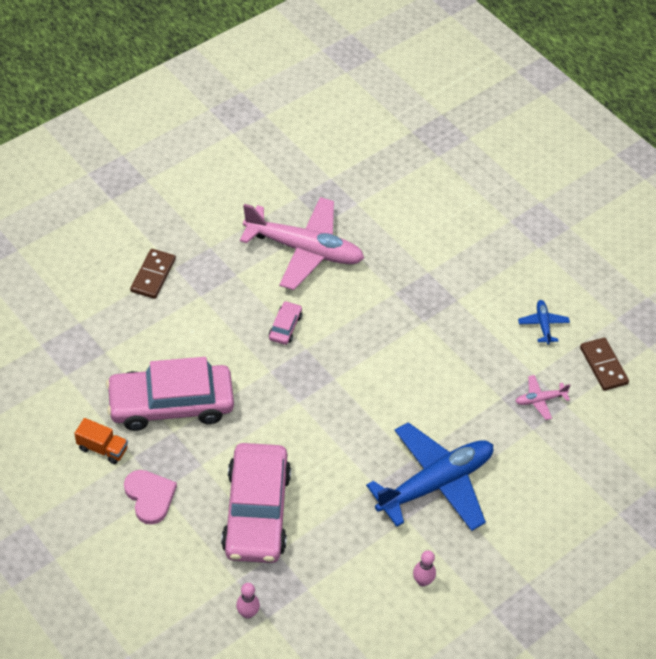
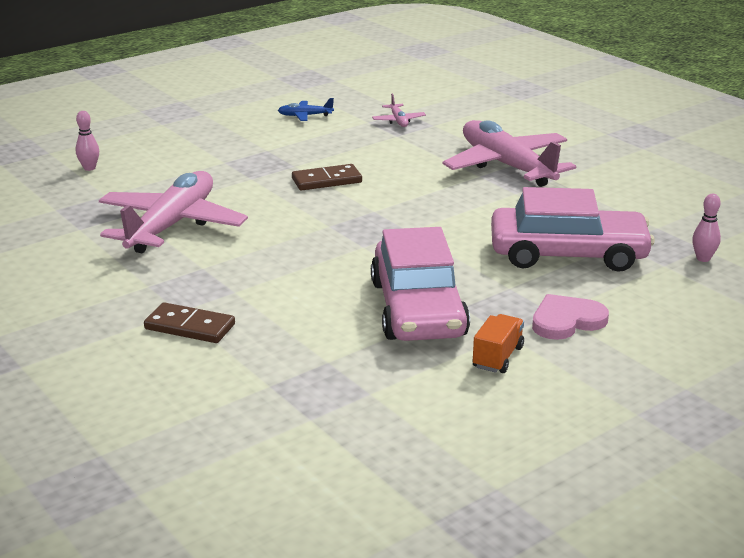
camera: 85 degrees left, 25 degrees down
(285, 327) = (295, 237): pink car -> none
(422, 581) = (624, 174): pink bowling pin -> pink bowling pin (89, 168)
(435, 483) = (506, 166): blue plane -> pink plane
(603, 366) = (357, 96): brown domino -> brown domino (326, 181)

